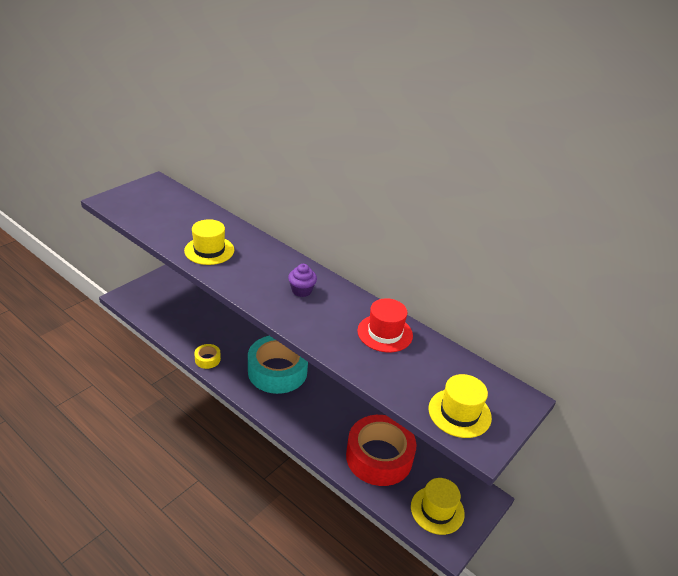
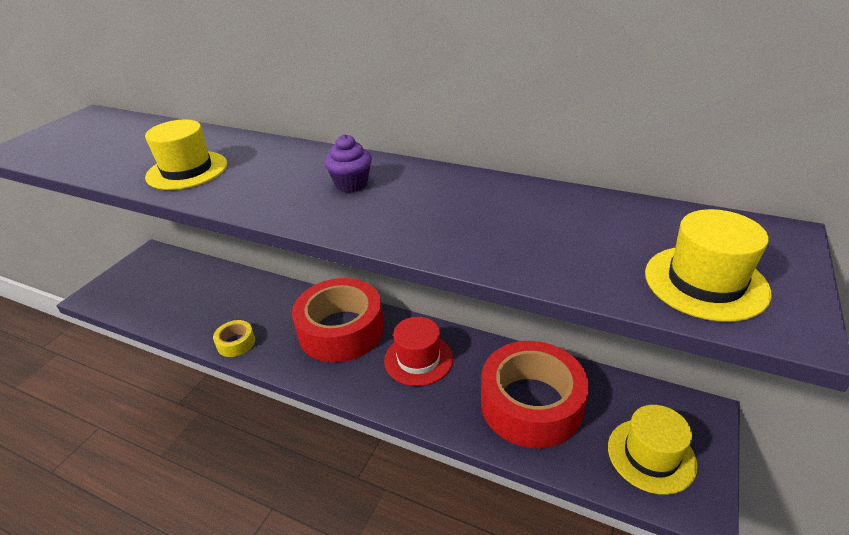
camera: 10 degrees left, 0 degrees up
(277, 371) = (341, 330): turquoise tape -> red tape
(385, 333) = (508, 205): red hat -> red hat (418, 359)

